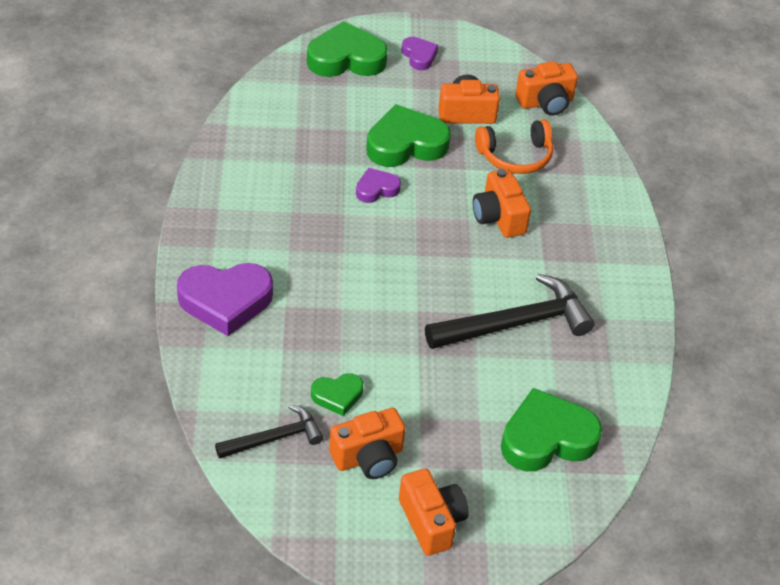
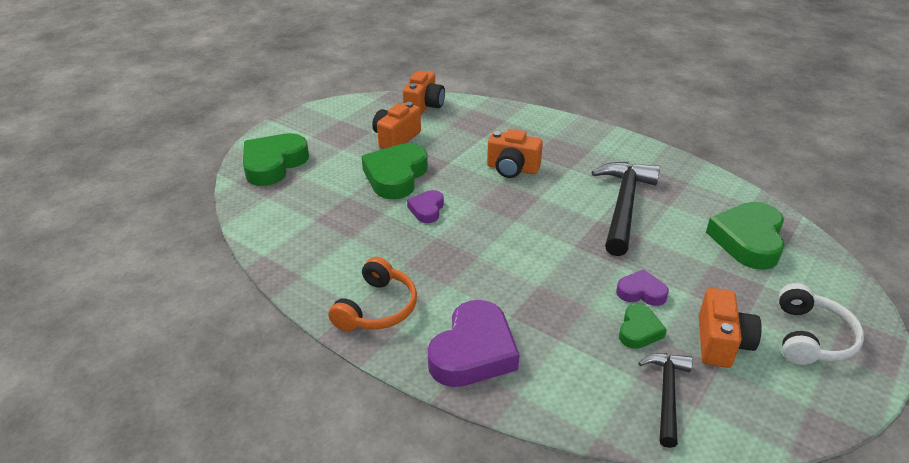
camera: 50 degrees left, 10 degrees down
(419, 56) = (315, 133): purple heart -> purple heart (641, 292)
(431, 522) = (811, 337): orange camera -> white headphones
(515, 156) = (461, 138): orange headphones -> orange headphones (377, 308)

